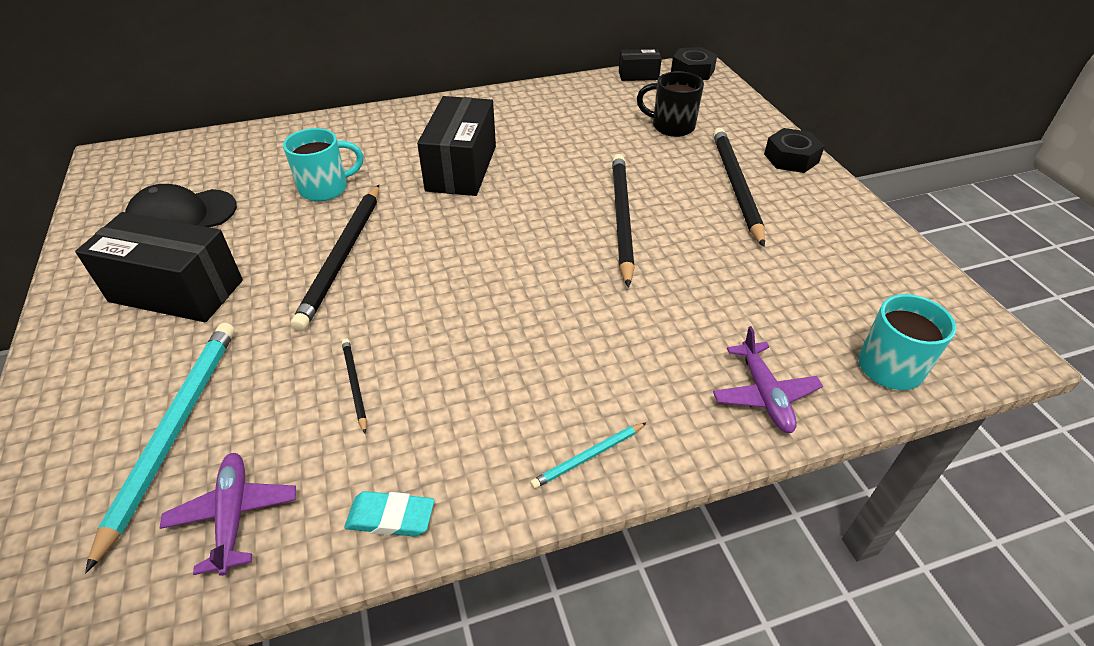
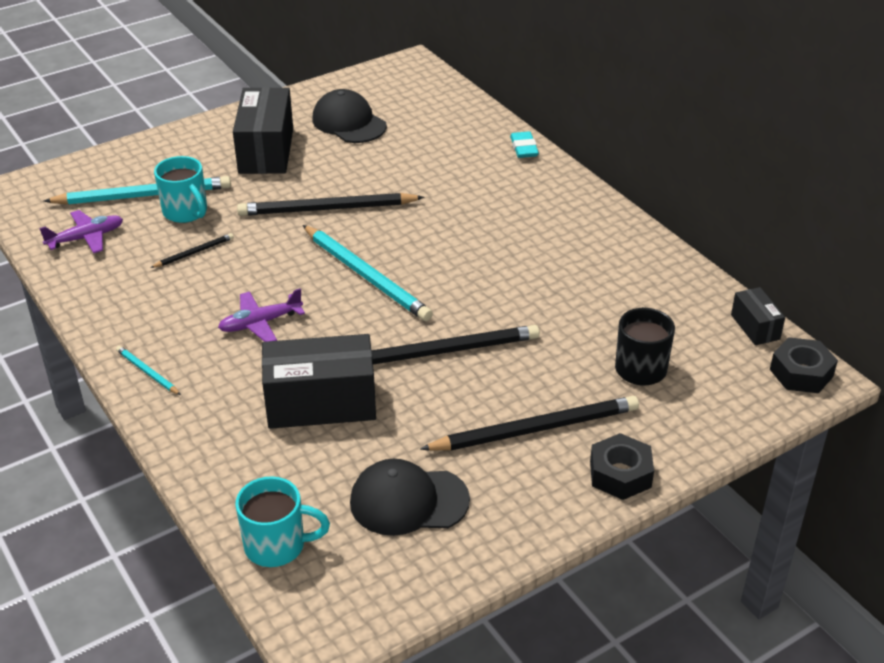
camera: 75 degrees right, 5 degrees down
(325, 188) = (414, 174): turquoise mug -> turquoise mug (186, 212)
(391, 517) = (90, 296): turquoise eraser -> turquoise eraser (524, 148)
(461, 168) = (480, 238): black box -> black box (321, 403)
(482, 246) = (366, 276): none -> turquoise pencil
(764, 394) = (224, 462): purple plane -> purple plane (260, 323)
(823, 268) = (408, 501): none -> black cap

